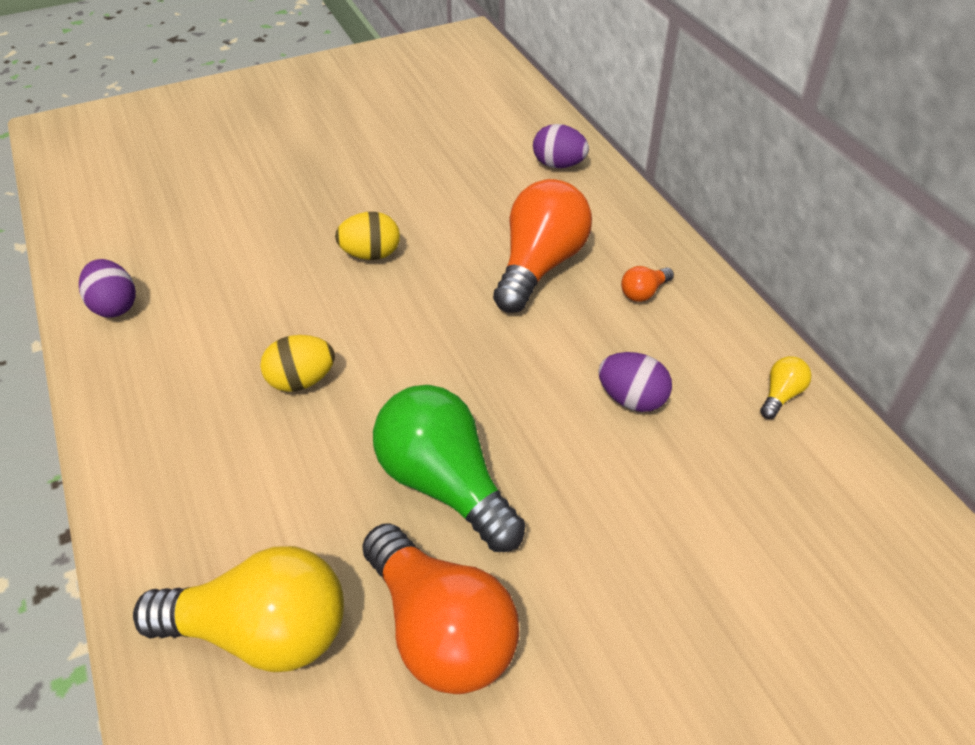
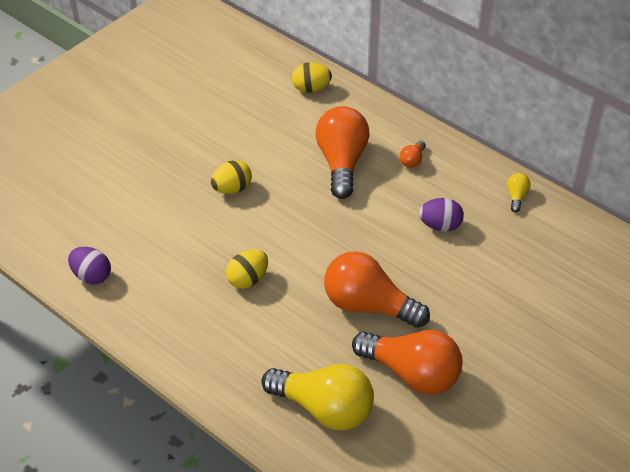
camera: 25 degrees left, 0 degrees up
(262, 632) = (324, 409): yellow light bulb -> yellow light bulb turned 45 degrees clockwise
(445, 484) = (368, 306): green light bulb -> orange light bulb
(558, 165) = (311, 88): purple egg -> yellow egg

